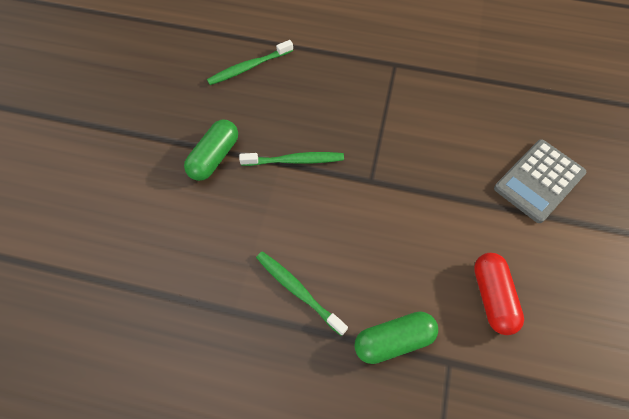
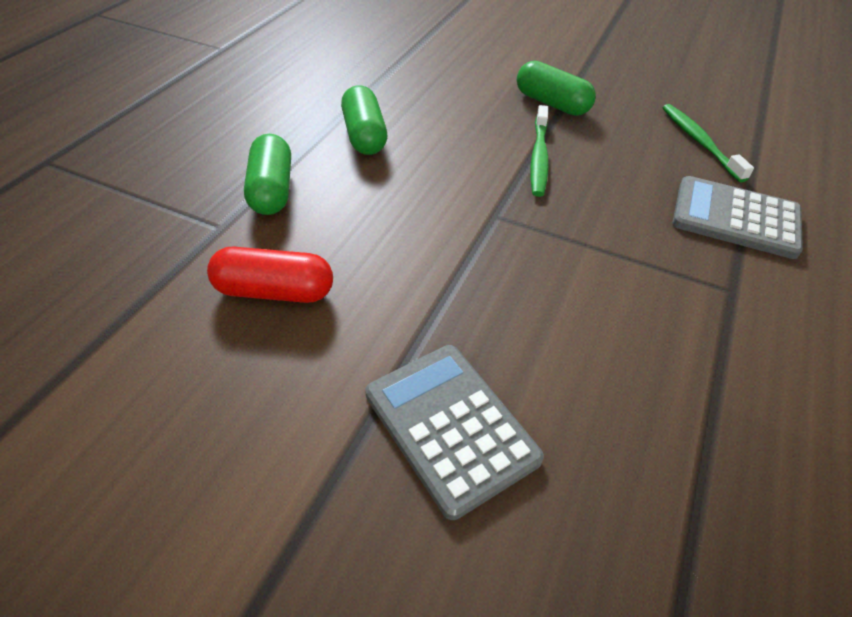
camera: 100 degrees right, 15 degrees down
(298, 291) = (364, 135): green toothbrush -> green capsule
(330, 56) = (735, 218): none -> grey calculator

